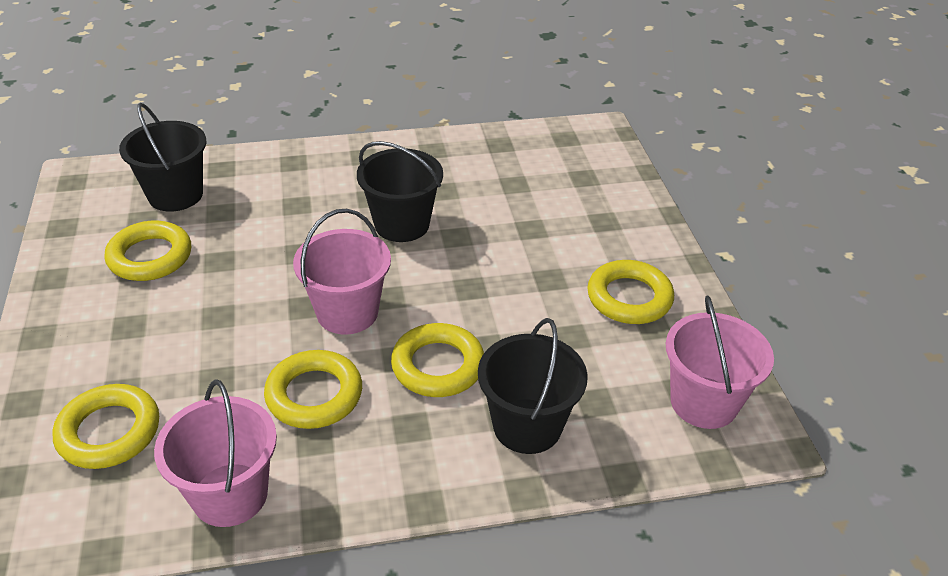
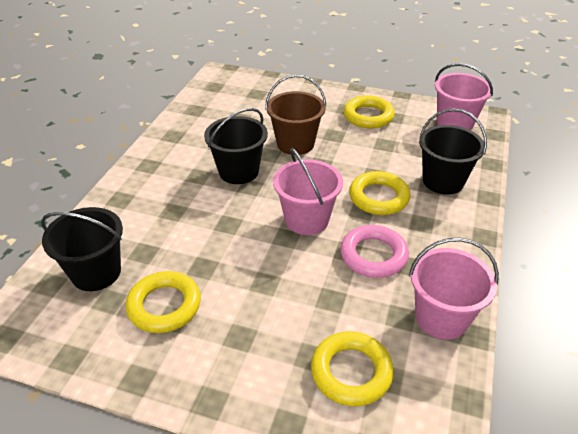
camera: 60 degrees left, 0 degrees up
(314, 395) = (373, 255): yellow ring -> pink ring
(498, 250) = (295, 144): none -> brown bucket

